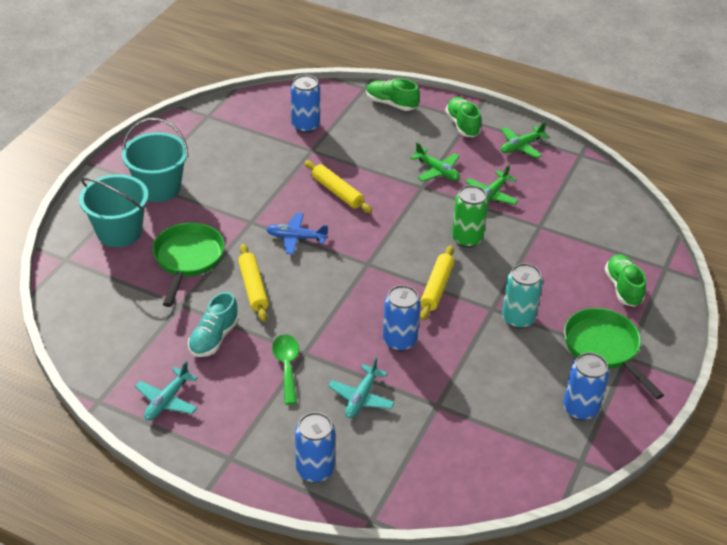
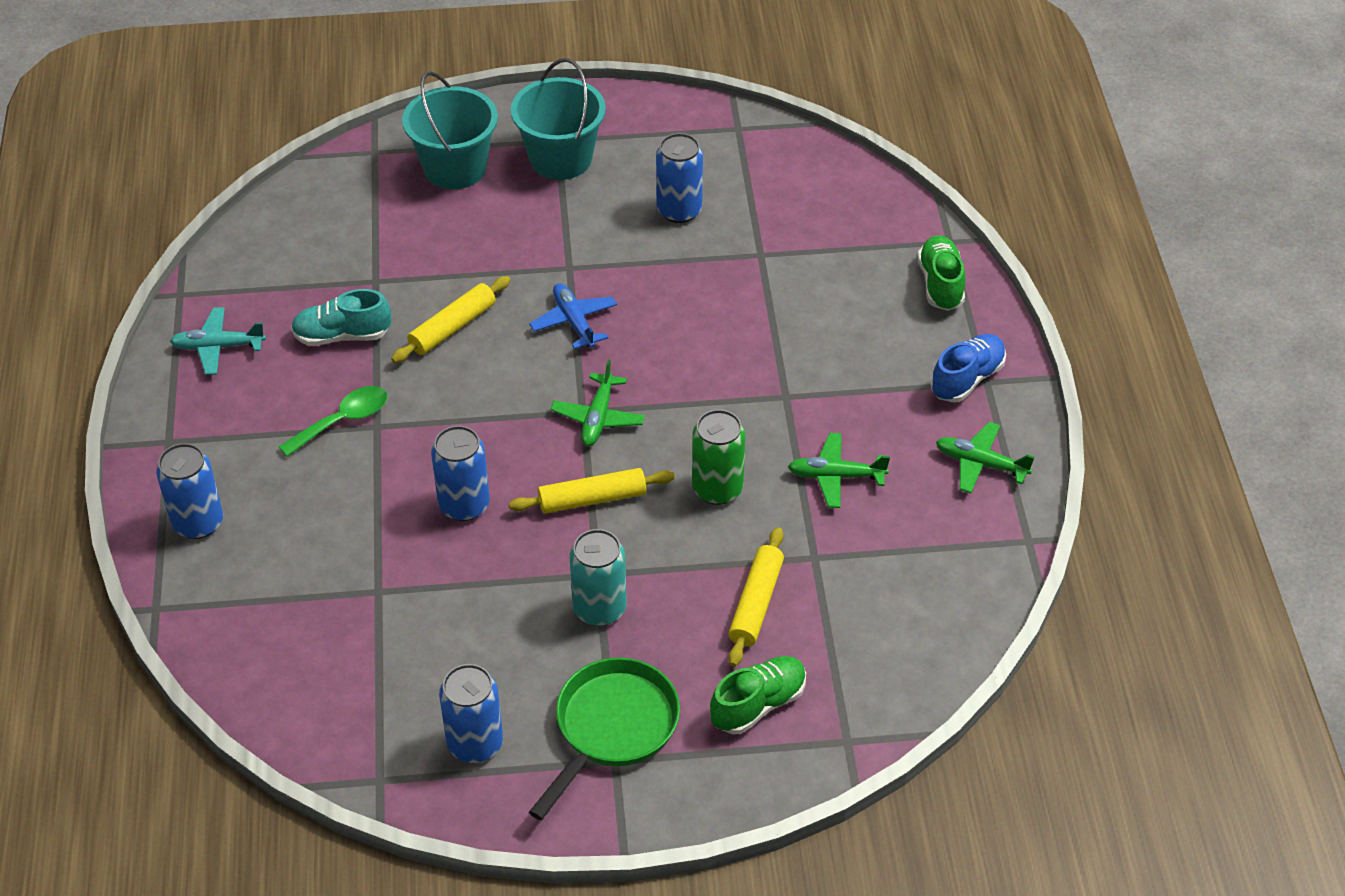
camera: 60 degrees right, 5 degrees up
(188, 259) = (455, 247): green pan -> none
(305, 126) = (805, 224): blue can -> blue can (679, 210)
(337, 192) = (697, 318): yellow rolling pin -> yellow rolling pin (756, 603)
(361, 398) = (339, 512): turquoise plane -> none
(437, 171) = (835, 397): green plane -> green plane (598, 417)
(462, 125) = (967, 379): green shoe -> blue shoe

